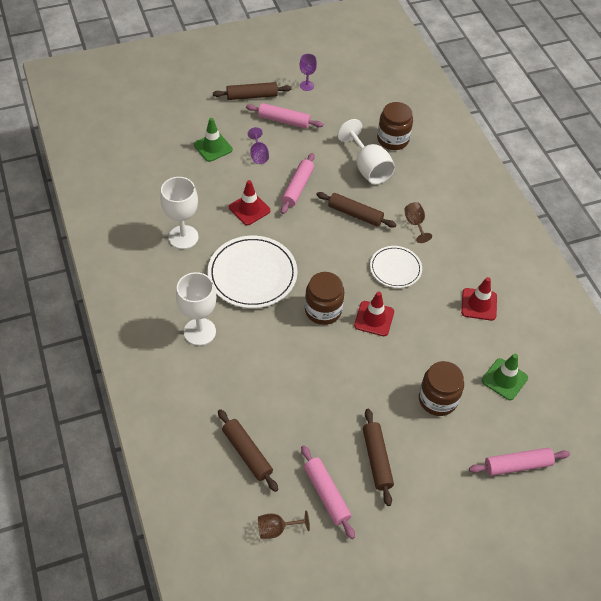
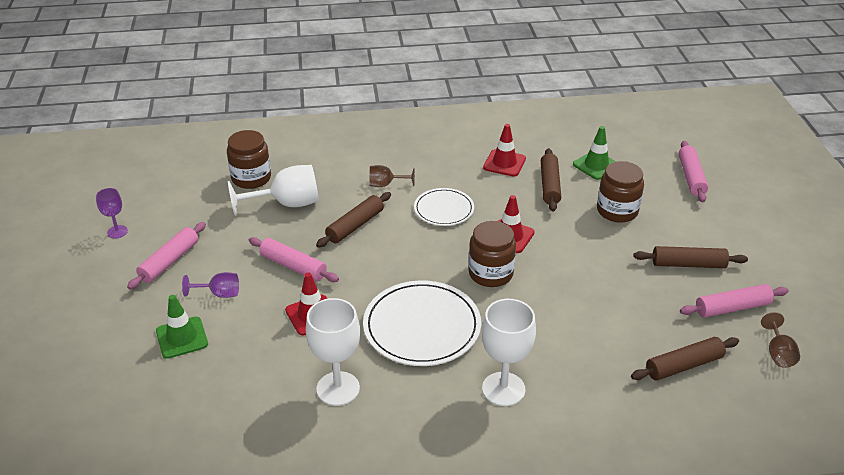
camera: 75 degrees left, 15 degrees down
(252, 96) = (104, 285): brown rolling pin -> brown rolling pin (550, 185)

